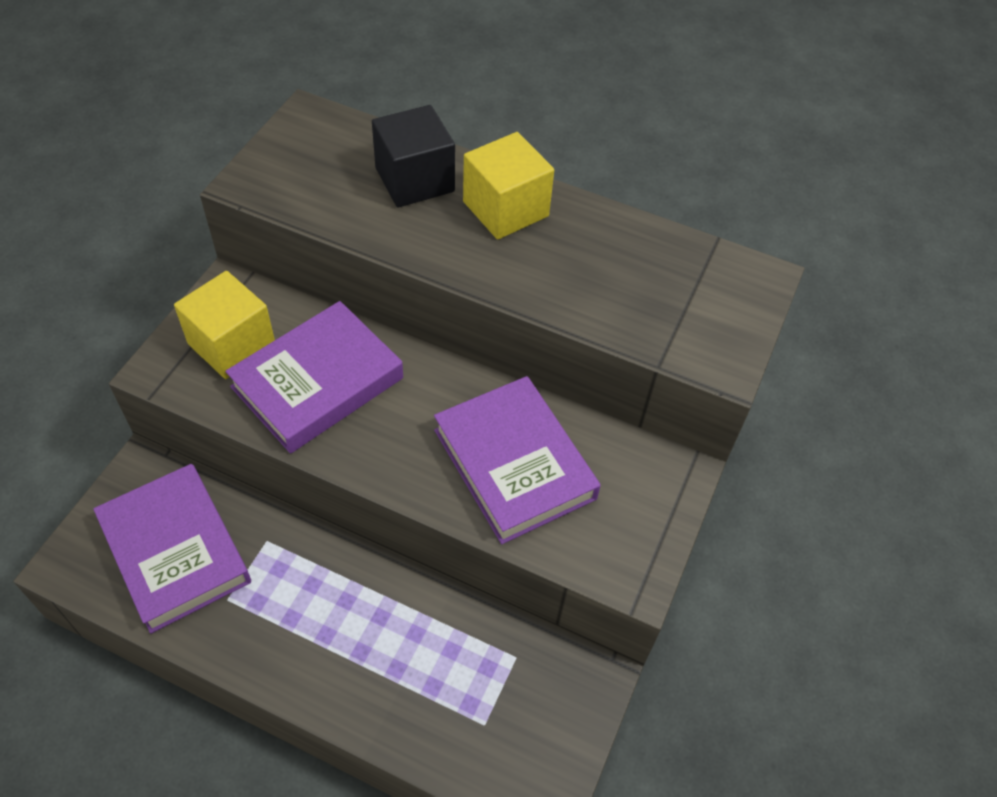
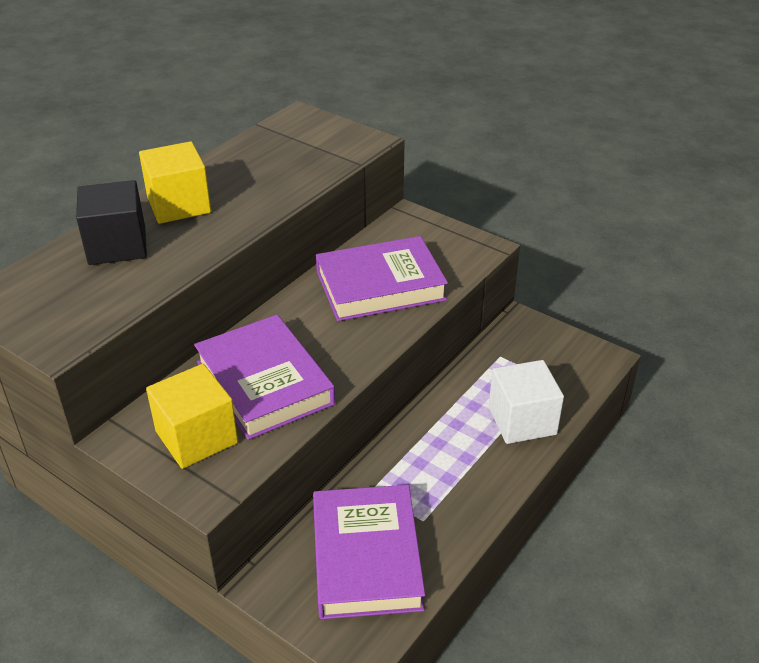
camera: 75 degrees left, 15 degrees down
(175, 551) = (366, 557): purple book -> purple book turned 75 degrees counterclockwise
(397, 695) = (522, 420): none -> white cube

